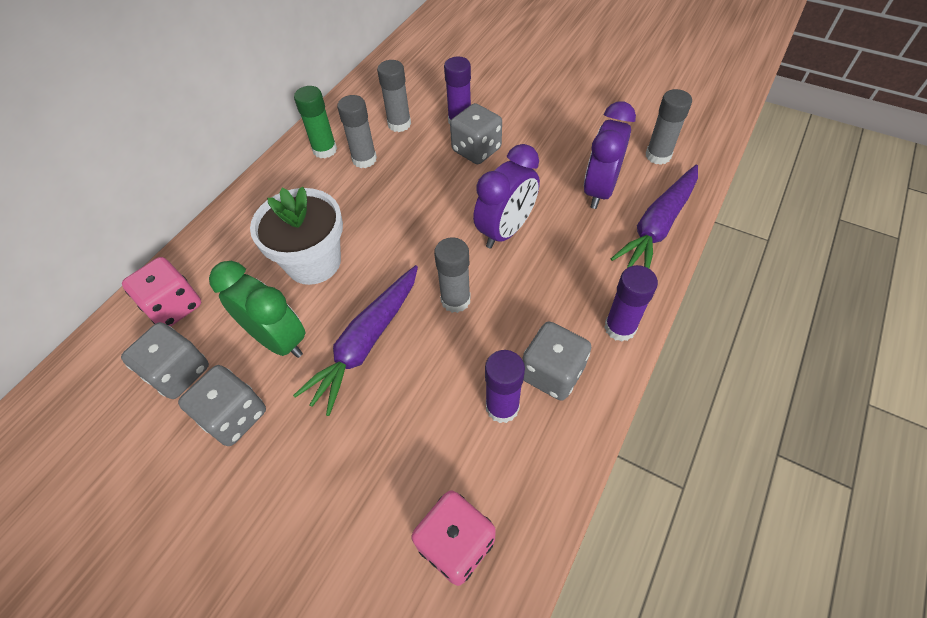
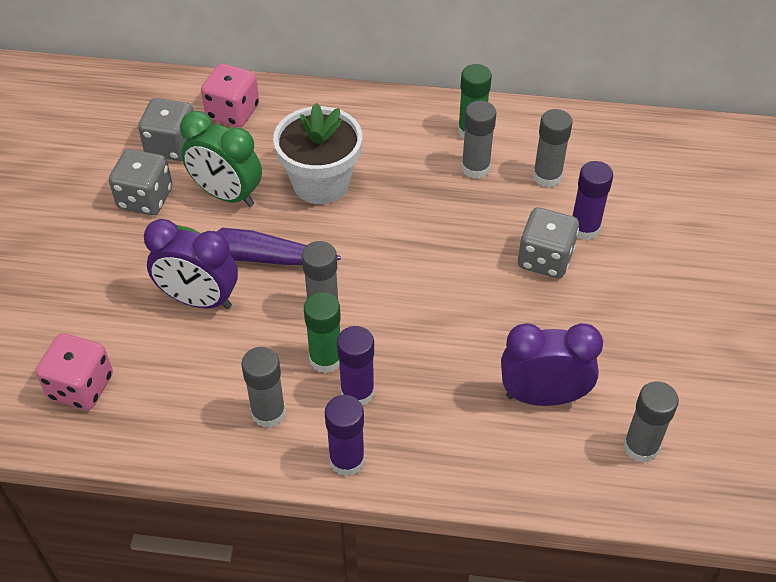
camera: 65 degrees right, 5 degrees down
(278, 340) = (226, 195): green clock -> green clock turned 105 degrees clockwise
(502, 407) = (217, 382): purple glue stick -> purple glue stick (357, 392)
(505, 231) = (434, 323): purple clock -> purple clock (199, 300)
(511, 313) = (325, 359): none -> green glue stick
(552, 373) = (268, 413): grey dice -> grey glue stick
(658, 226) = (514, 469): purple carrot -> none

